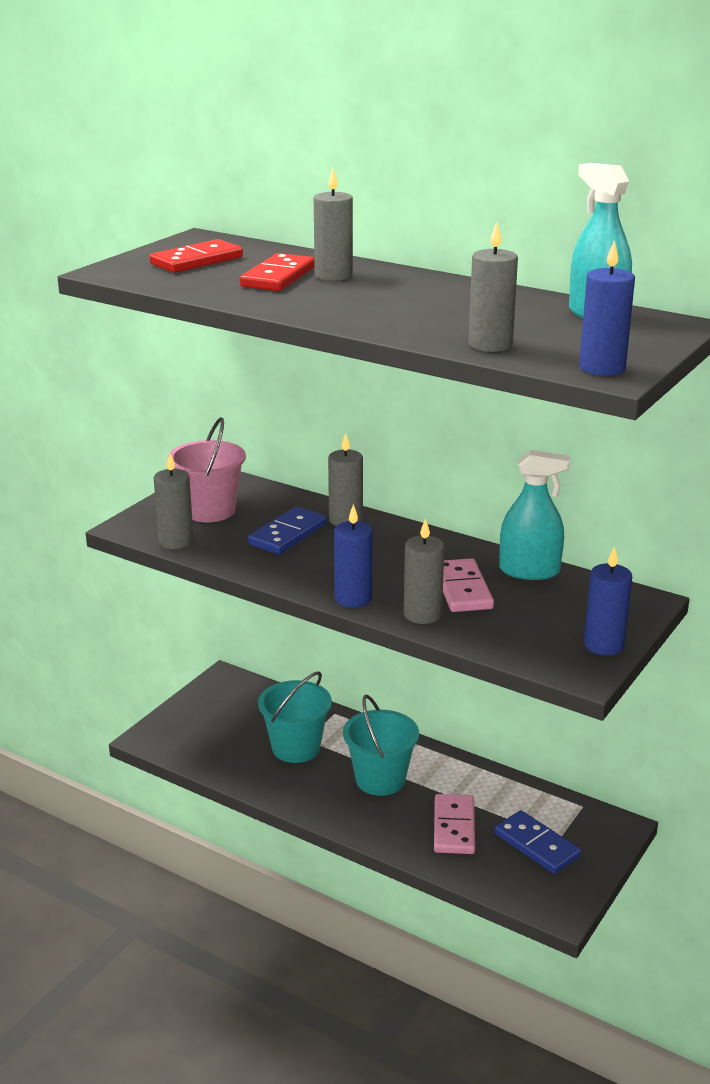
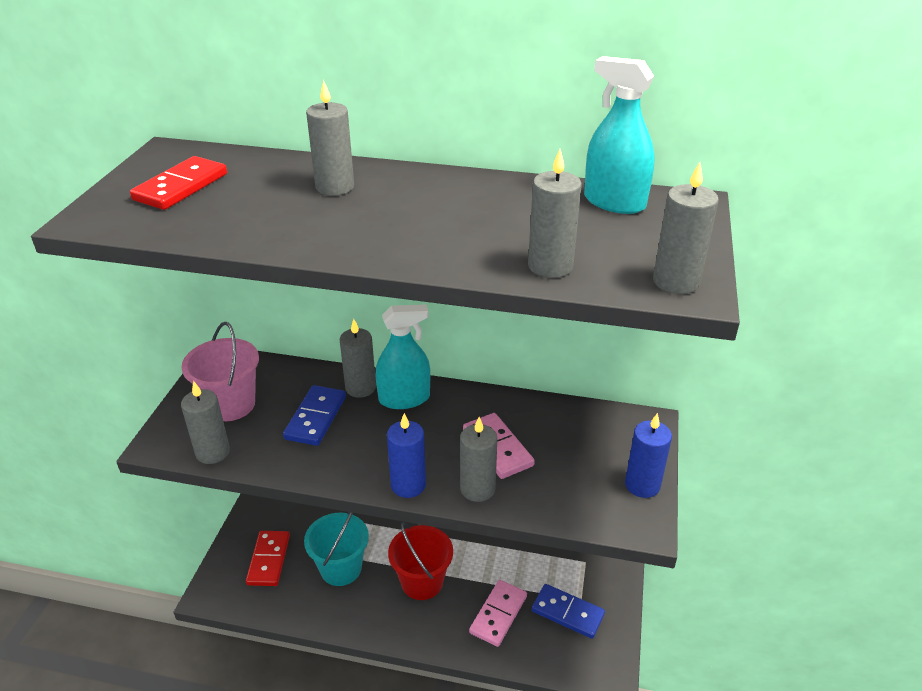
camera: 20 degrees left, 10 degrees up
(278, 277) = (280, 198): red domino -> red domino (269, 560)
(380, 779) = (422, 582): turquoise bucket -> red bucket
(454, 827) = (498, 614): pink domino -> pink domino turned 45 degrees clockwise
(529, 571) = (542, 412): turquoise spray bottle -> turquoise spray bottle (404, 398)
(602, 368) = (676, 282): blue candle -> grey candle

